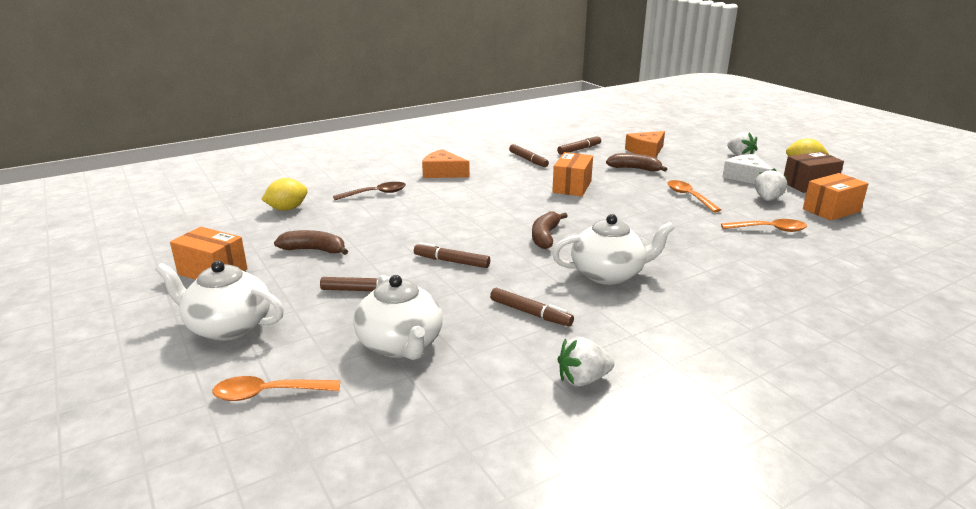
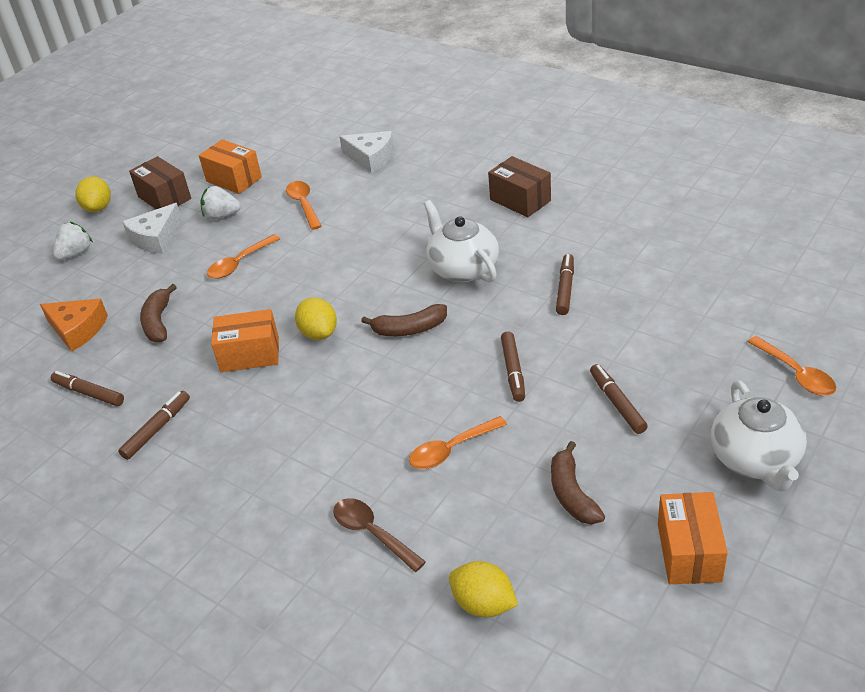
camera: 110 degrees left, 15 degrees up
(401, 345) = (673, 337): white teapot -> none
(405, 224) = (451, 449): none -> orange spoon
(443, 173) = (251, 499): orange cheese -> none
(573, 208) = (319, 333): none -> yellow lemon
(583, 379) = (628, 239): white strawberry -> none
(715, 335) = (520, 200): none -> brown box
(855, 274) = (371, 158): none -> white cheese

